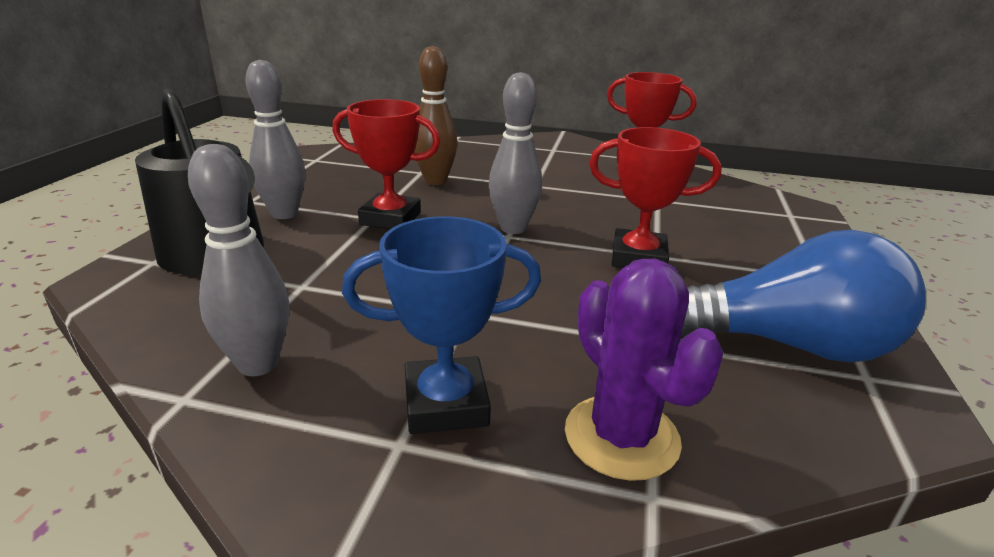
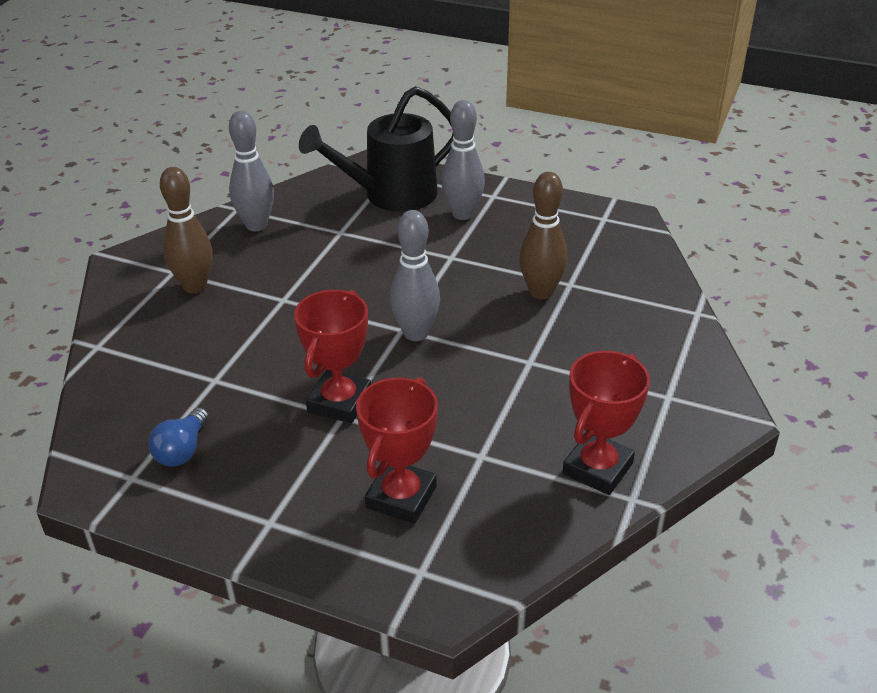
camera: 100 degrees right, 10 degrees up
(390, 218) = (446, 265): red trophy -> red trophy (401, 497)
(446, 403) = (195, 286): blue trophy -> brown bowling pin
(621, 437) = (139, 344): purple cactus -> none
(789, 344) = (182, 450): blue light bulb -> blue light bulb, size x0.47

